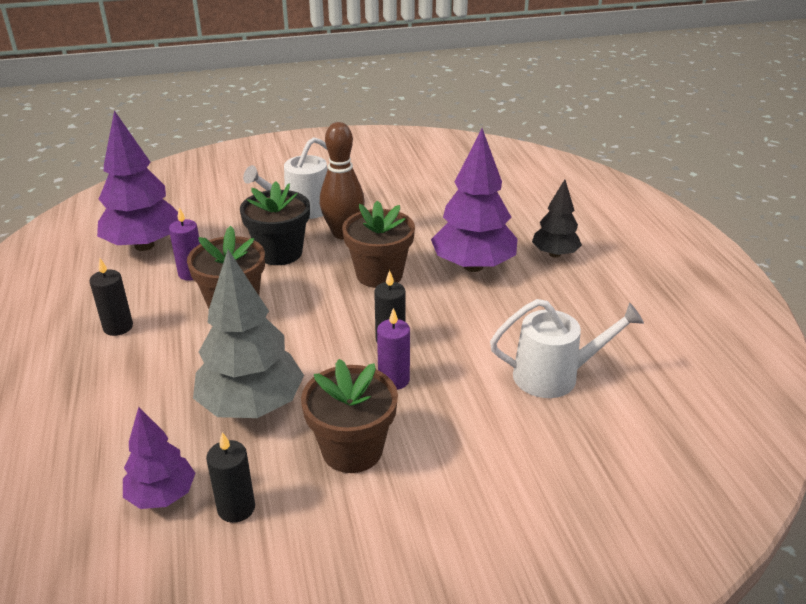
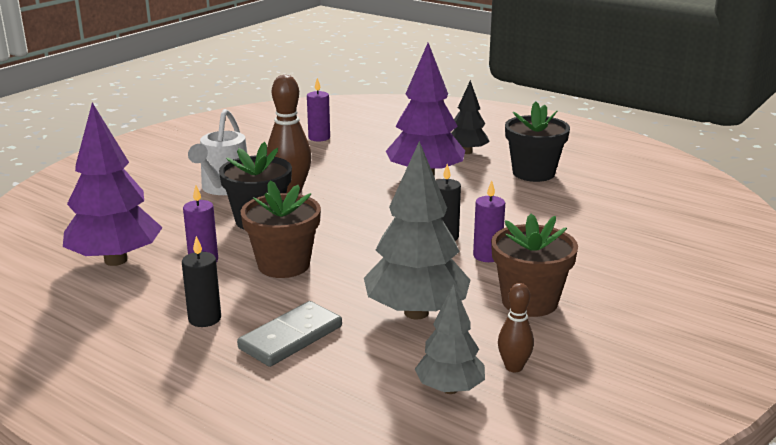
camera: 40 degrees left, 10 degrees down
(140, 376) = (291, 337): none -> grey domino
(162, 495) = (449, 389): purple tree -> grey tree
(236, 508) = (514, 367): black candle -> brown bowling pin
(379, 274) = (366, 205): brown flower pot -> none
(447, 186) = (319, 138): none -> purple candle
(554, 376) = (578, 213): white watering can -> none
(583, 307) = (533, 173): none -> black flower pot

